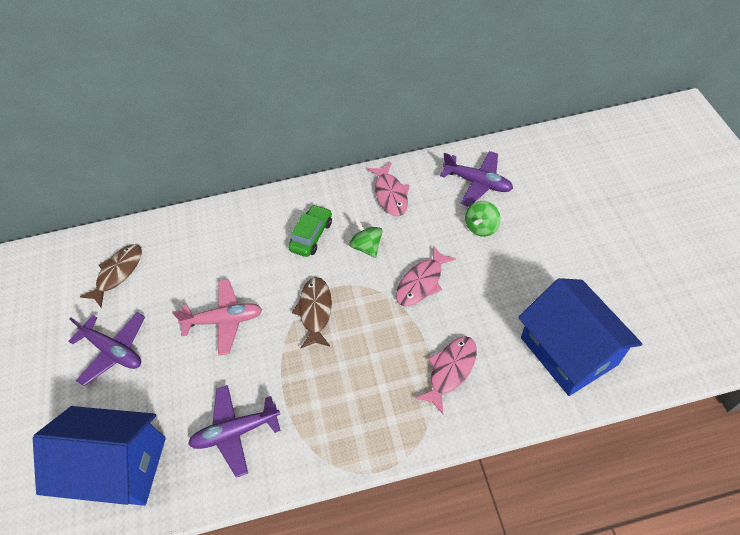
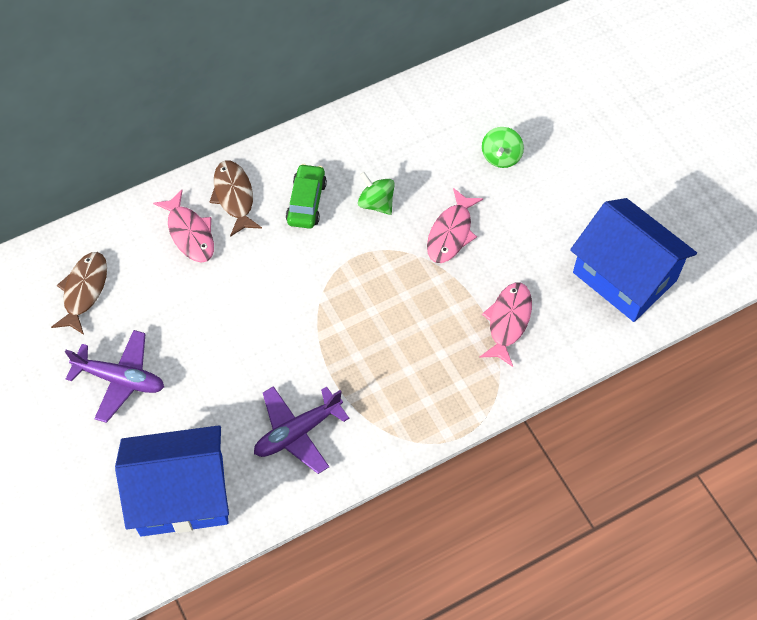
camera: 20 degrees left, 5 degrees up
(224, 320) = (238, 319): pink plane -> none
(315, 311) = (341, 288): brown fish -> brown fish (234, 197)
(390, 194) = (385, 135): pink fish -> pink fish (190, 233)
(477, 183) = (483, 103): purple plane -> none

